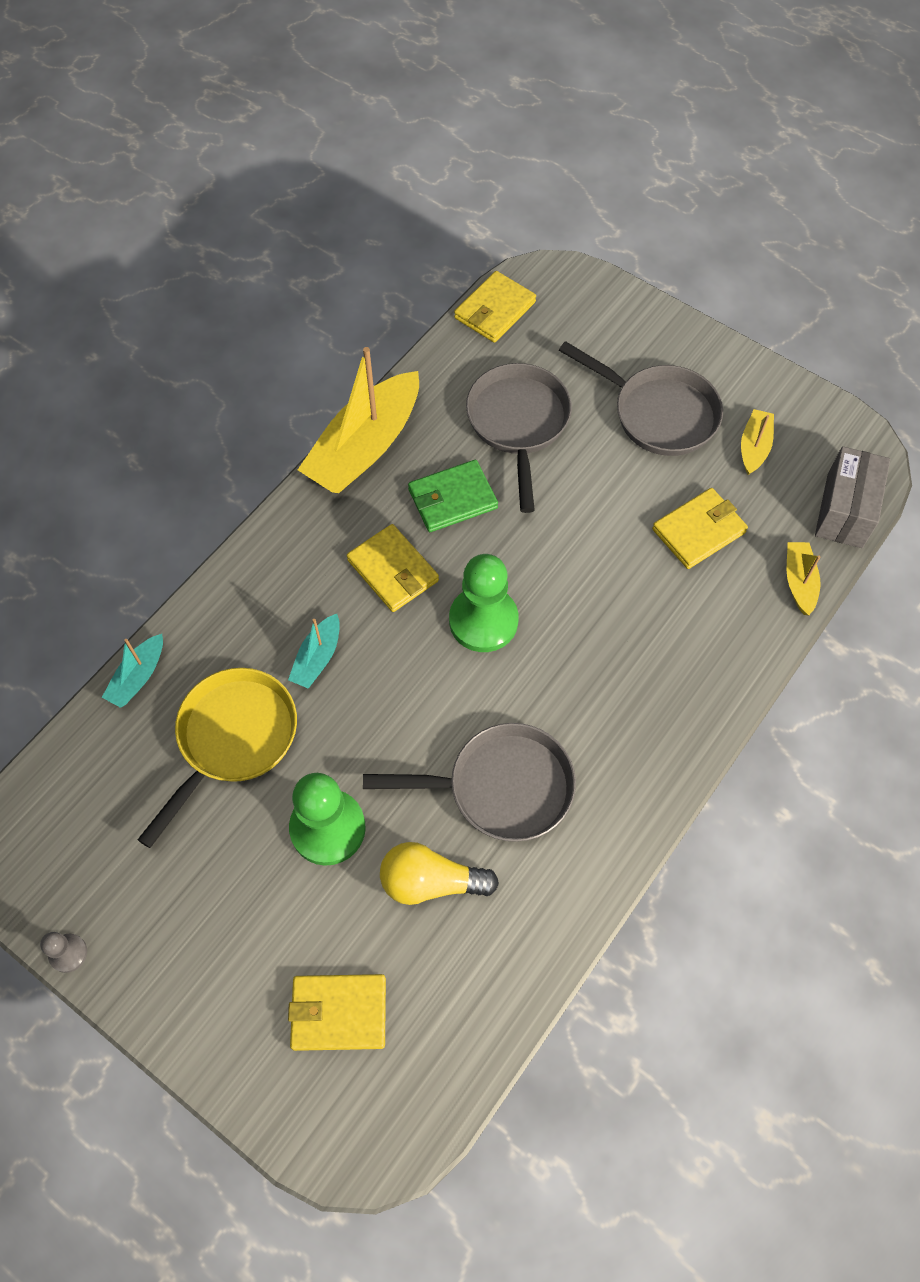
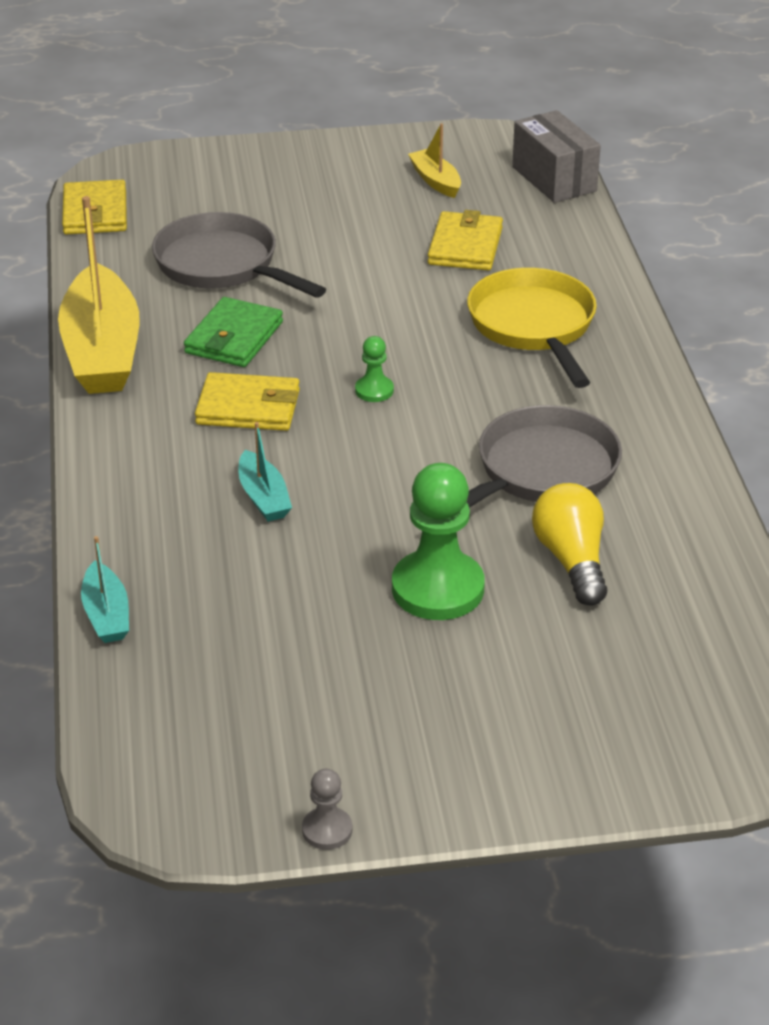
camera: 45 degrees left, 25 degrees down
(233, 739) = (265, 593): yellow pan -> yellow pan (534, 327)
(339, 1013) = (622, 685): yellow wallet -> none
(431, 881) = (572, 560): yellow light bulb -> yellow light bulb turned 120 degrees clockwise
(483, 621) = (374, 390): green pawn -> green pawn, size x0.47
(658, 413) = (332, 201): grey pan -> none
(799, 582) = (581, 232): yellow boat -> none

